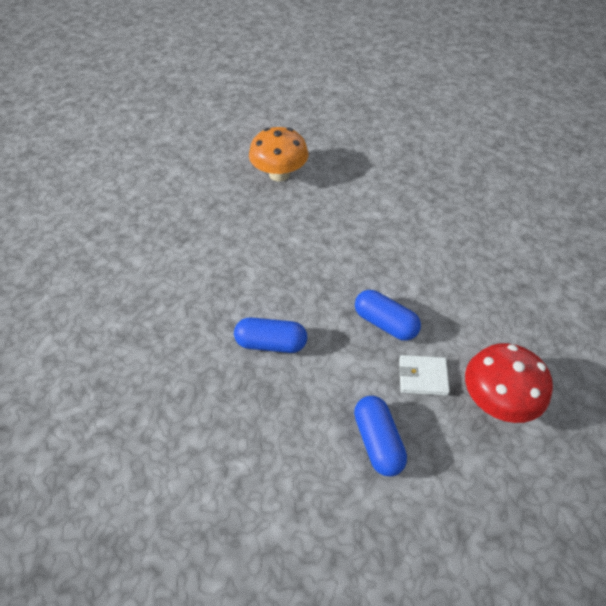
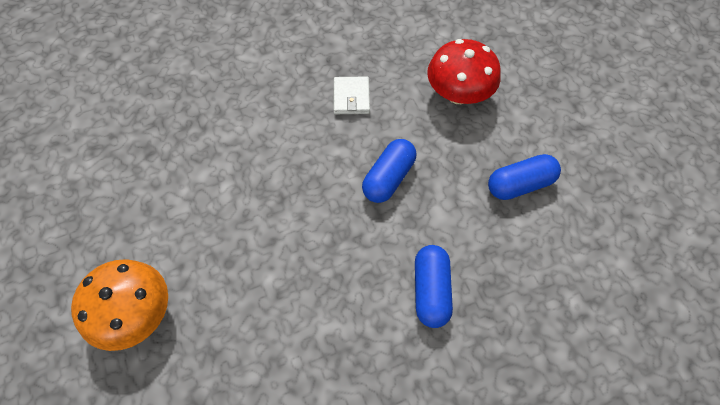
camera: 95 degrees left, 10 degrees up
(422, 377) = (446, 147): white wallet -> white wallet (351, 97)

